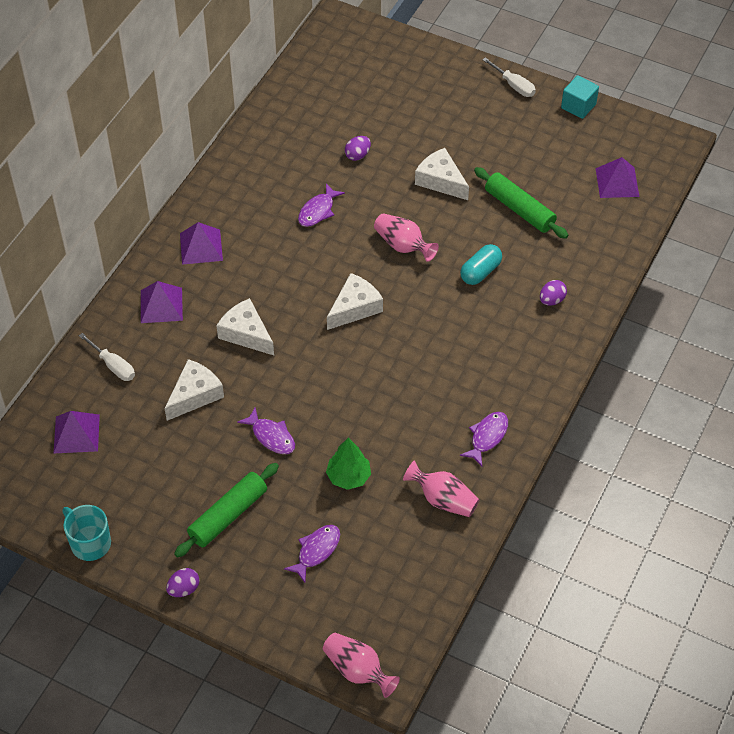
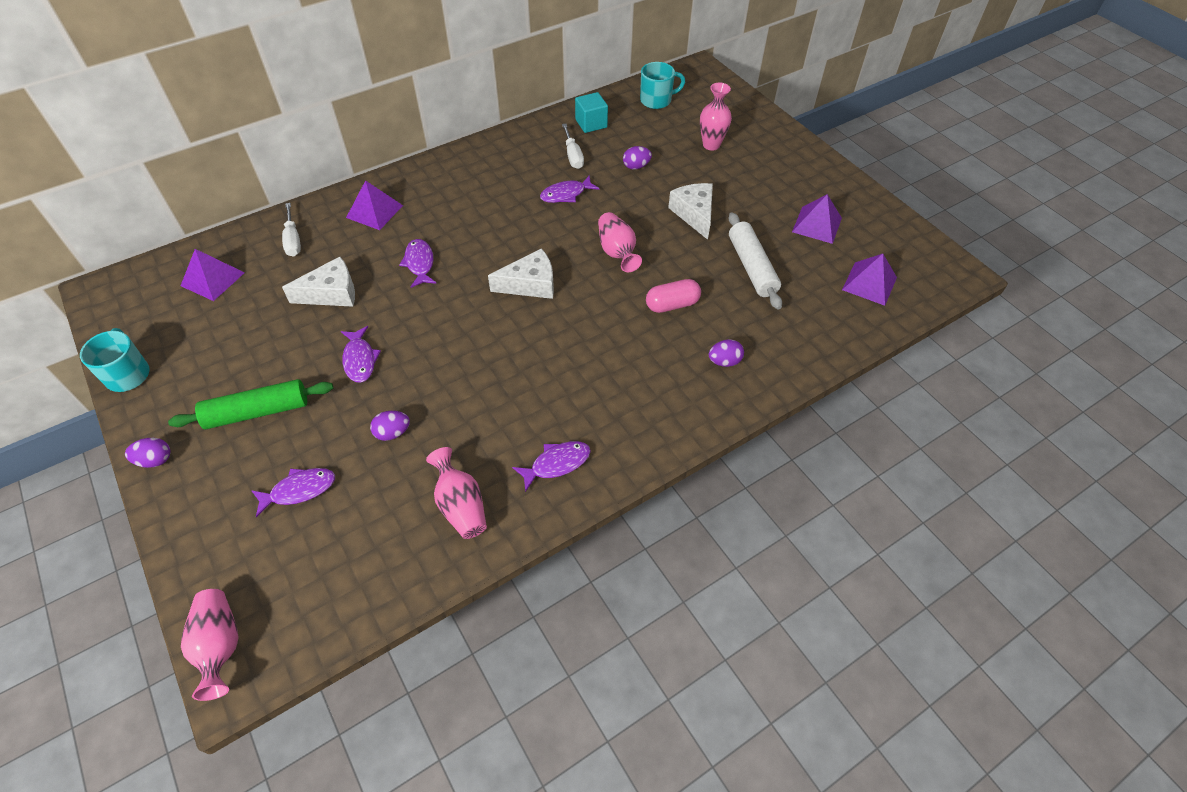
camera: 30 degrees right, 0 degrees up
(201, 246) = (447, 182): purple pyramid -> purple pyramid (817, 224)
(246, 334) = (419, 263): white cheese -> purple fish
(324, 75) = (656, 100): none -> turquoise mug
(348, 477) = (392, 433): green tree -> purple egg
(407, 103) = (711, 145): none -> pink vase
(480, 272) = (672, 305): turquoise capsule -> pink capsule
(514, 85) = (821, 166): white screwdriver -> white screwdriver (573, 156)
(519, 209) = (751, 267): green rolling pin -> white rolling pin
(578, 106) = (873, 205): turquoise cube -> turquoise cube (591, 123)

